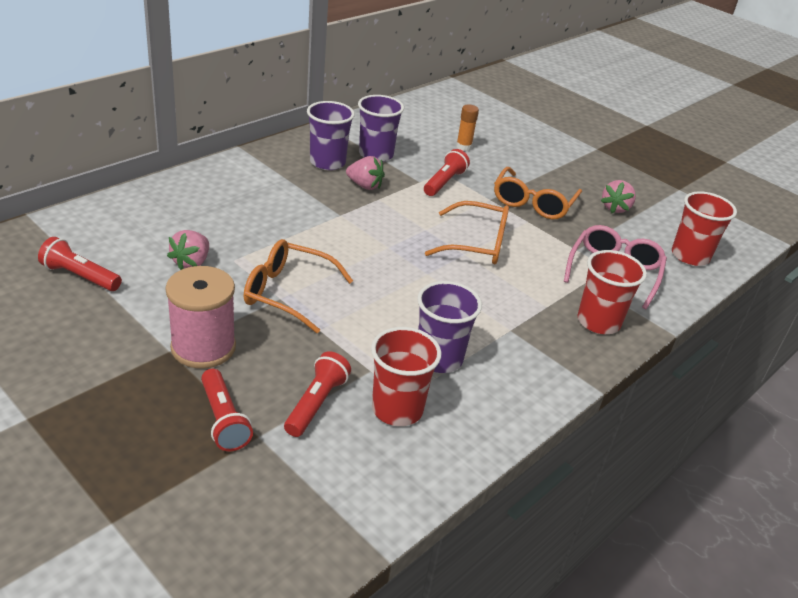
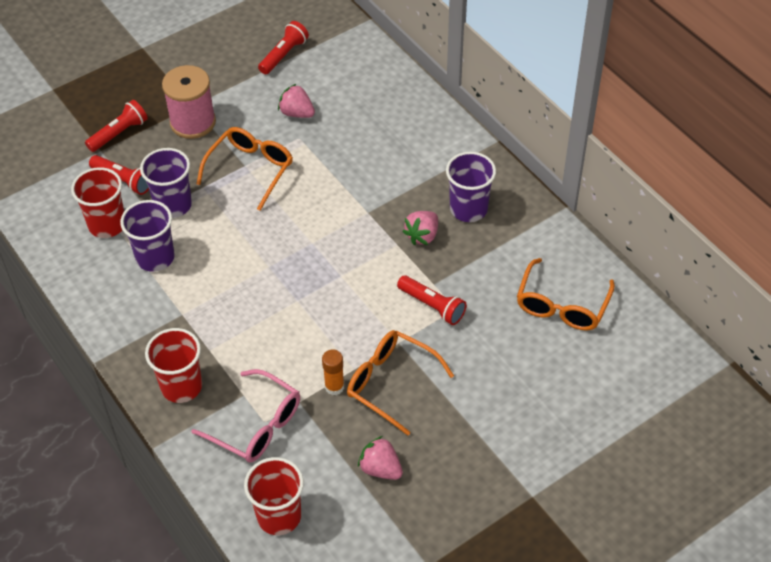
camera: 105 degrees right, 15 degrees up
(223, 420) = (119, 133): red flashlight -> red flashlight turned 150 degrees clockwise
(376, 155) = (489, 252): purple cup -> purple cup (173, 205)
(463, 147) = (517, 339): orange glue stick -> orange glue stick (334, 387)
(477, 244) = (313, 314): orange glasses -> orange glasses (562, 306)

